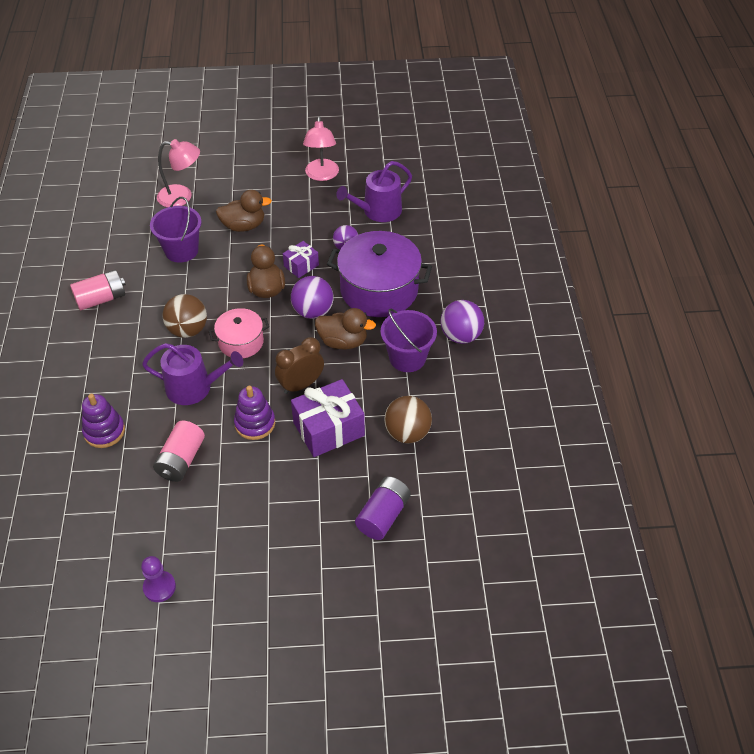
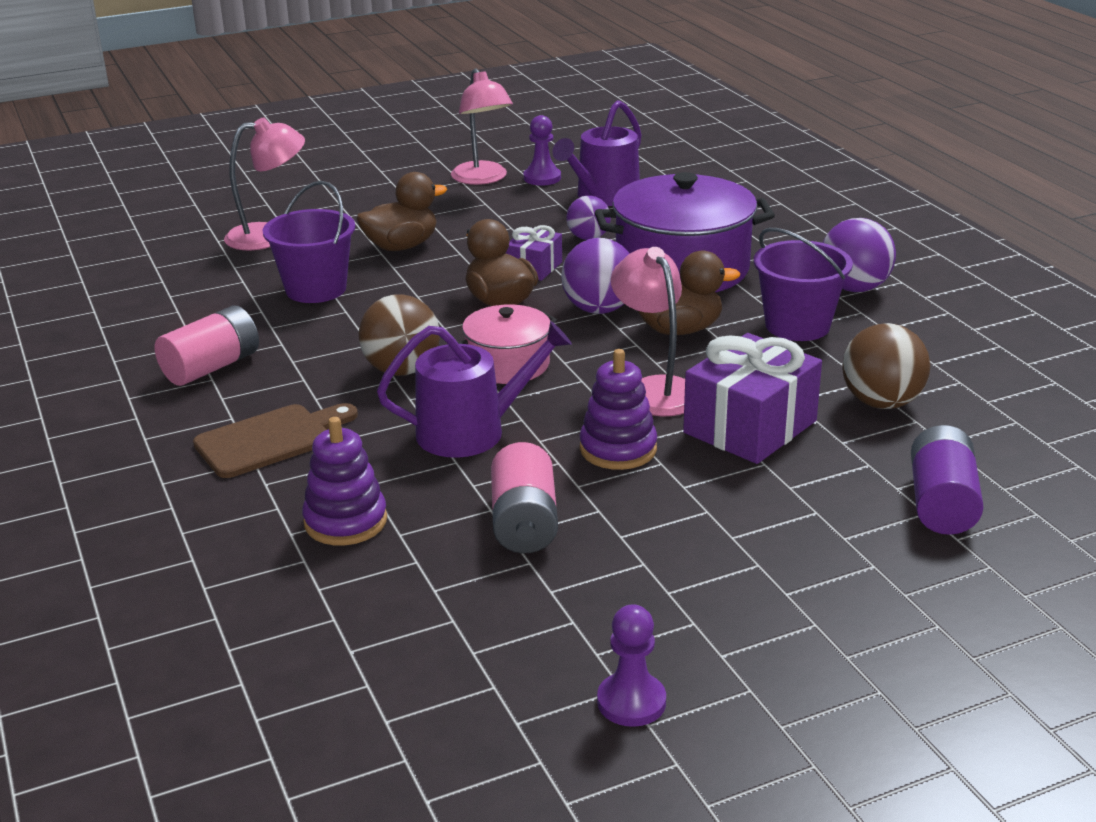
camera: 20 degrees left, 20 degrees down
(101, 363) = (270, 440): none -> brown cutting board
(301, 385) = (655, 389): brown clock -> pink lamp
(355, 183) = (542, 178): none -> purple pawn

